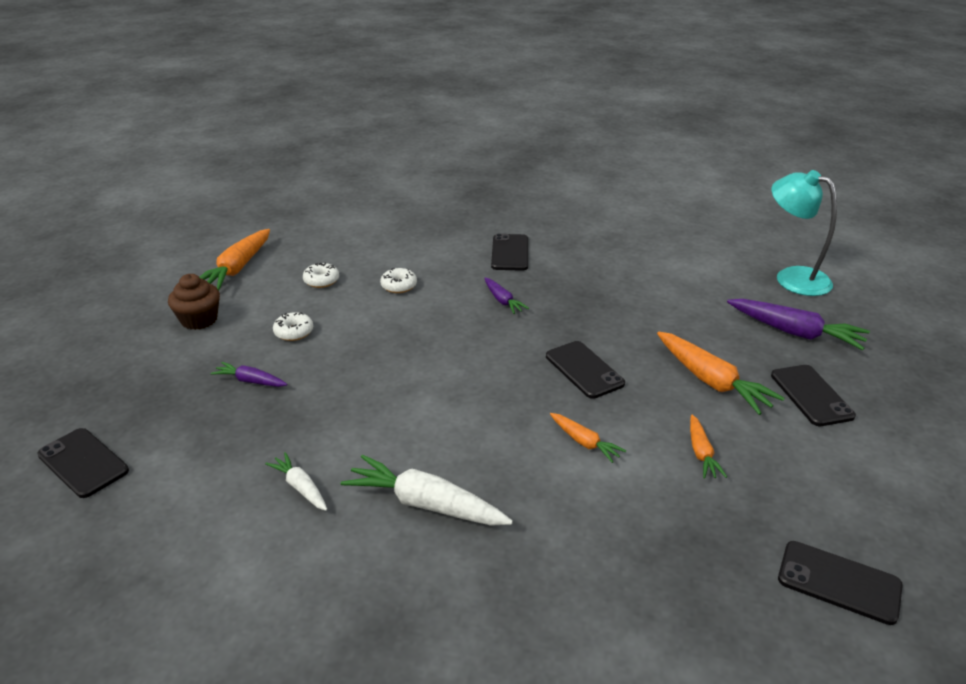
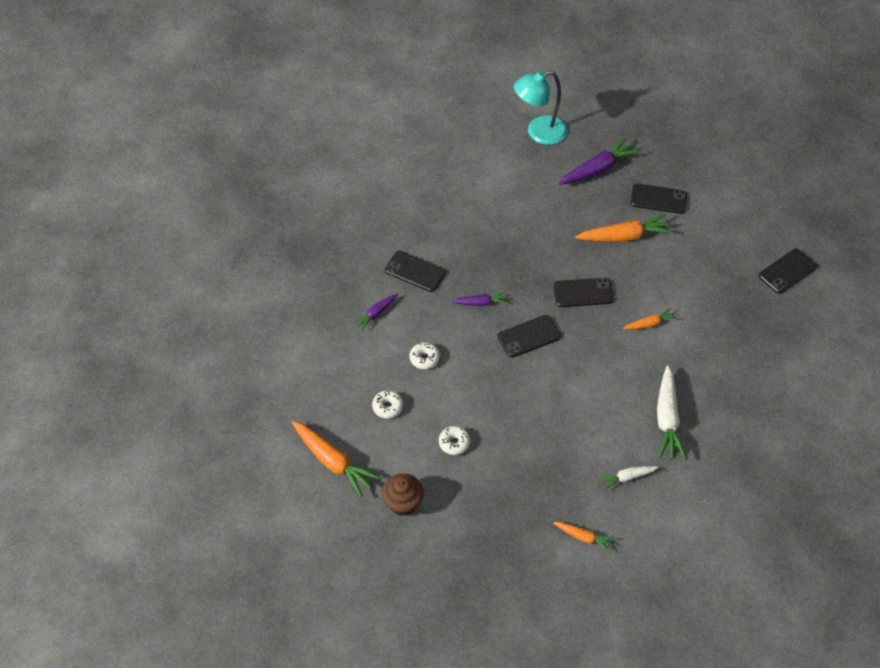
camera: 65 degrees left, 20 degrees up
(83, 463) = (550, 596): black phone -> black phone (529, 336)
(250, 381) = (504, 483): purple carrot -> purple carrot (376, 314)
(425, 504) = (667, 419): white carrot -> white carrot turned 45 degrees counterclockwise
(701, 453) = (682, 275): orange carrot -> orange carrot (583, 537)

